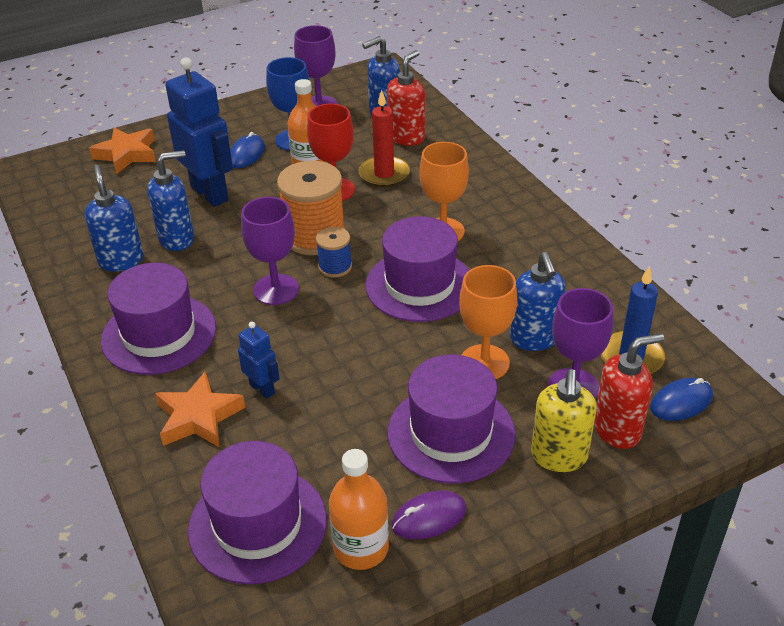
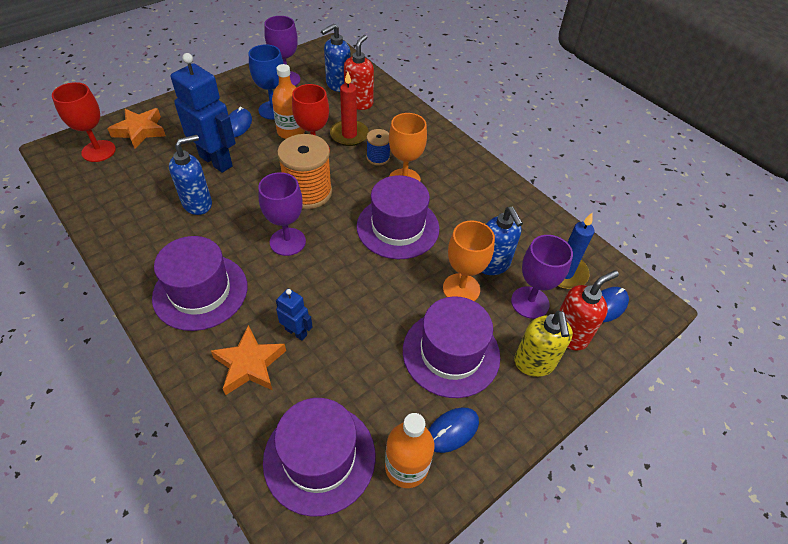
camera: 15 degrees left, 10 degrees up
(74, 173) = (98, 151): none -> red goblet
(121, 260) = (154, 227): blue soap dispenser -> none
(335, 267) = (329, 217): blue spool -> blue spool (378, 157)
(429, 517) = (452, 430): purple mouse -> blue mouse

